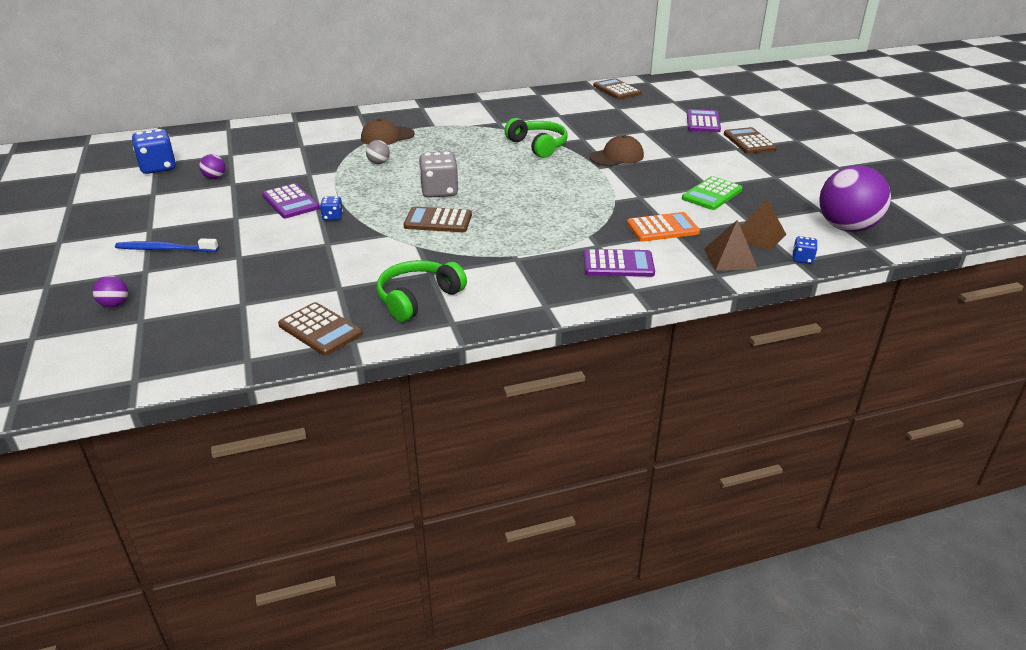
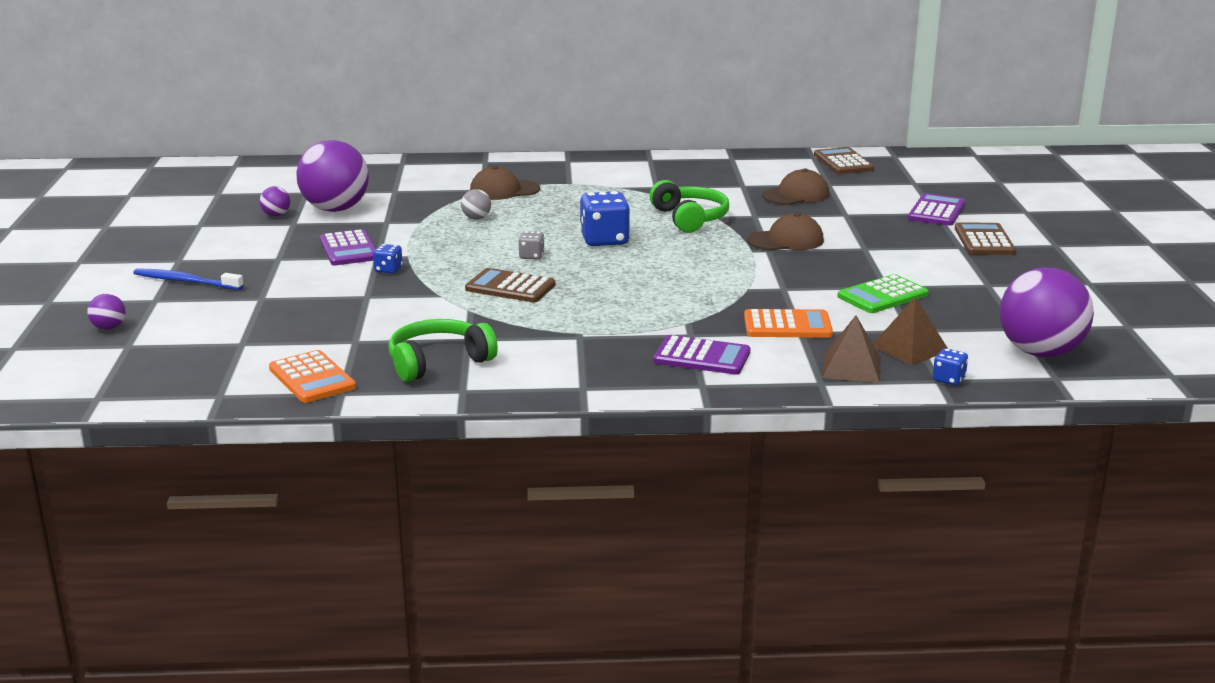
camera: 15 degrees right, 10 degrees down
(158, 167) = (218, 198): blue dice -> blue dice (604, 240)
(261, 167) = (335, 209): none -> purple ball
(320, 330) = (312, 378): brown calculator -> orange calculator
(439, 191) = (531, 256): grey dice -> grey dice, size x0.50
(601, 119) = (796, 195): none -> brown cap

